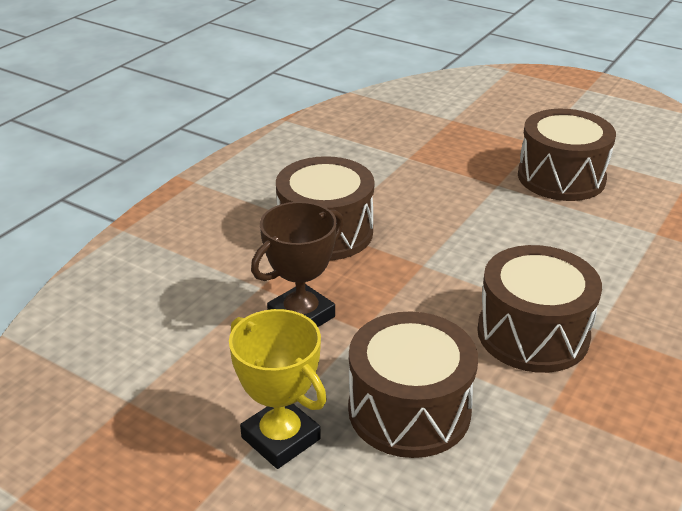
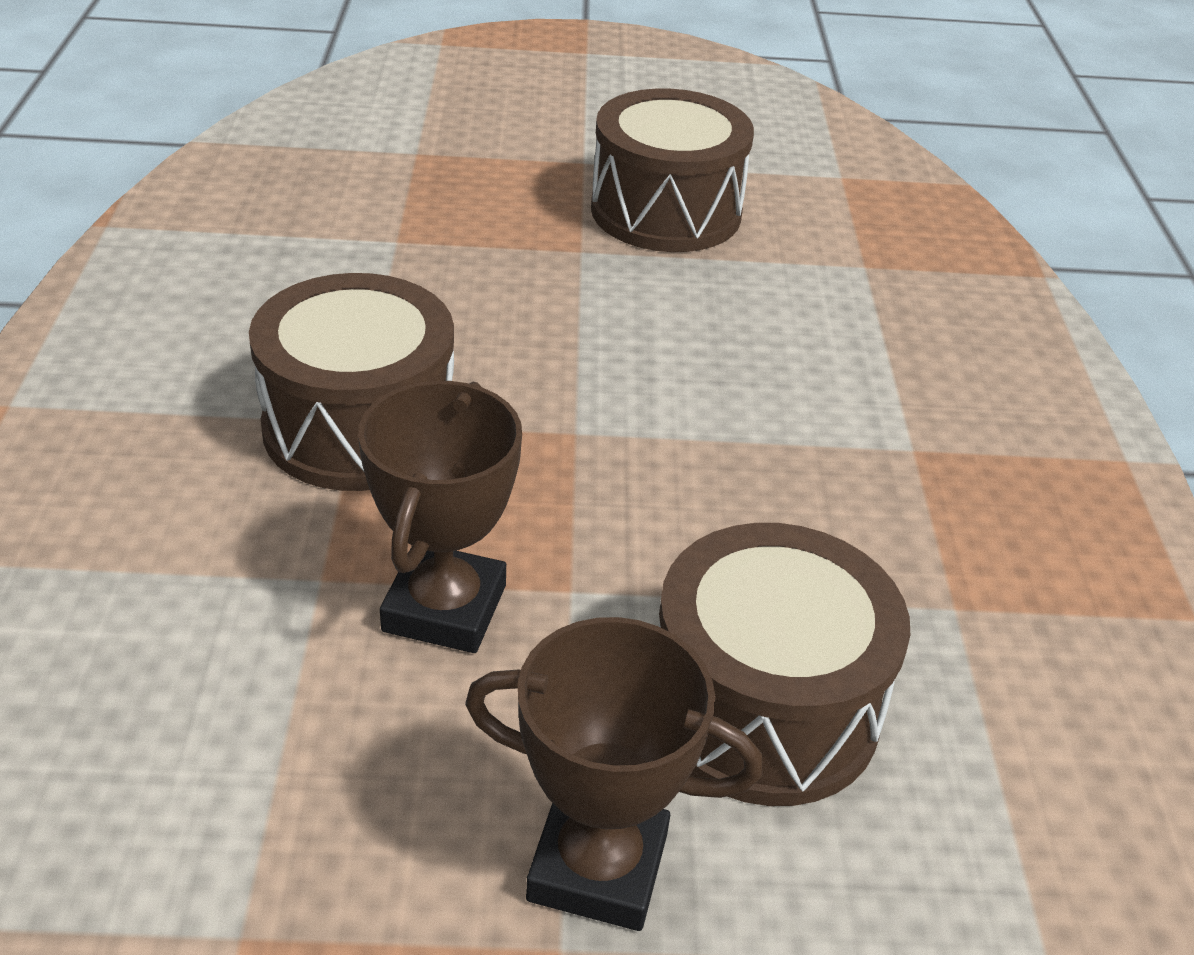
camera: 35 degrees left, 5 degrees up
(280, 438) = (598, 867): yellow trophy -> brown trophy
(533, 334) = (834, 493): brown drum -> none

